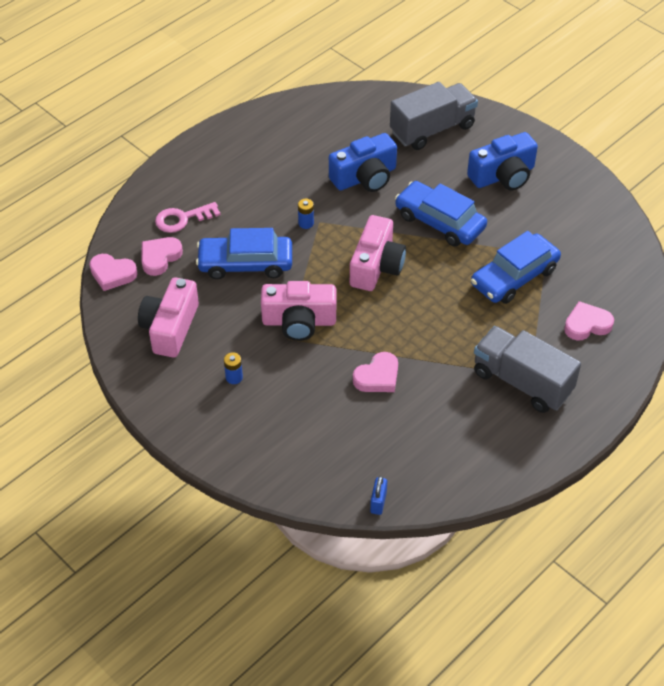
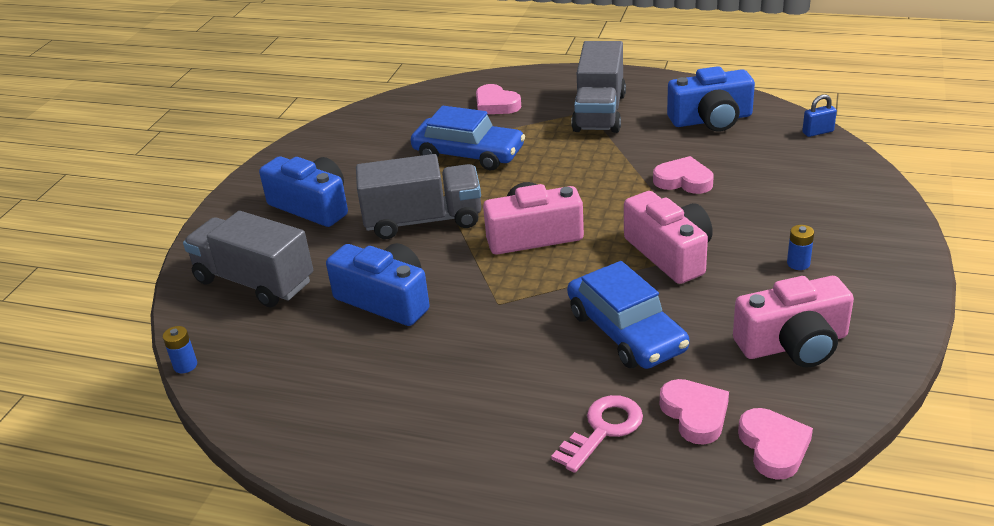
camera: 115 degrees left, 15 degrees down
(160, 257) = (695, 414): pink heart -> pink heart turned 120 degrees counterclockwise
(182, 219) = (603, 429): pink key -> pink key turned 90 degrees counterclockwise
(306, 223) = (510, 313): blue battery -> blue battery (185, 365)
(440, 221) = (423, 220): blue car -> grey truck
(453, 446) = (711, 119): none -> blue camera

